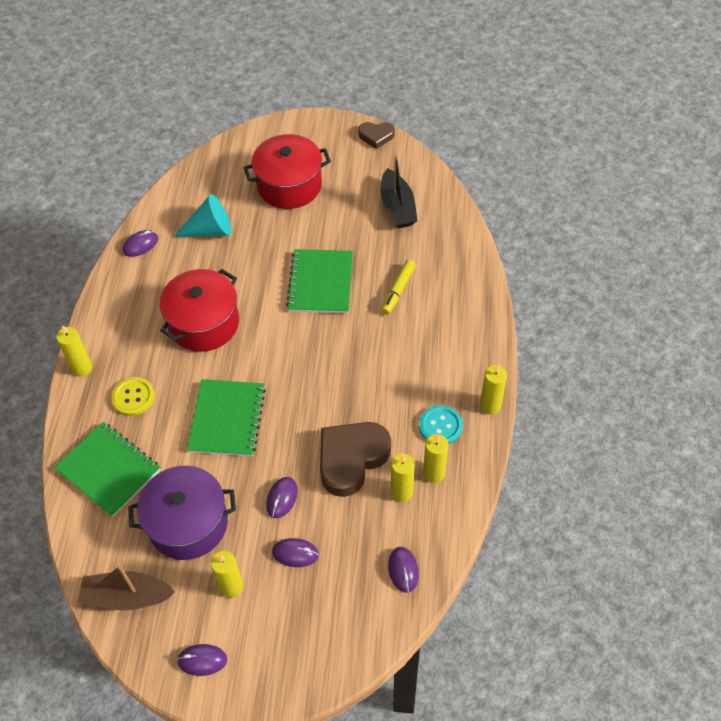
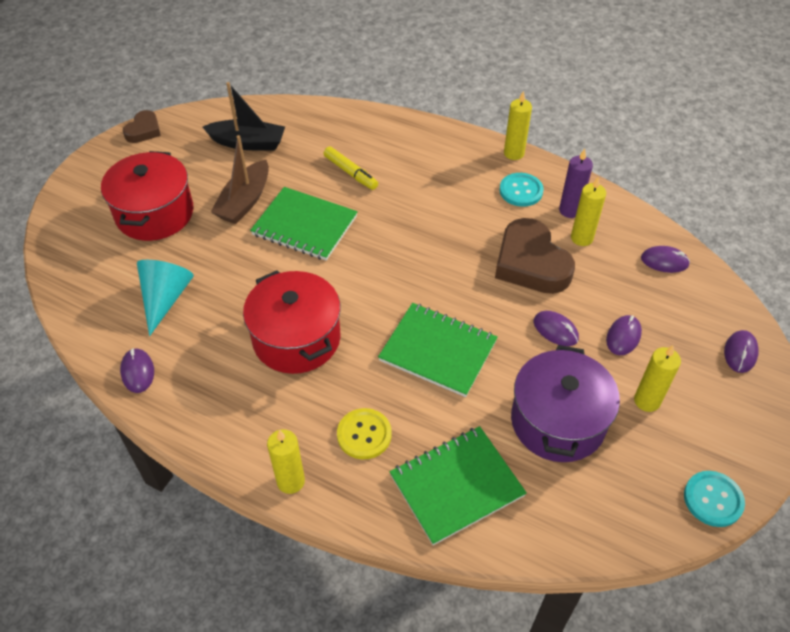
camera: 70 degrees left, 5 degrees down
(127, 596) = (633, 505): brown boat -> brown boat (244, 201)
(150, 656) = (713, 499): none -> turquoise button
(202, 660) = (727, 450): purple mouse -> purple mouse (740, 353)
(434, 473) = (569, 210): yellow candle -> purple candle

